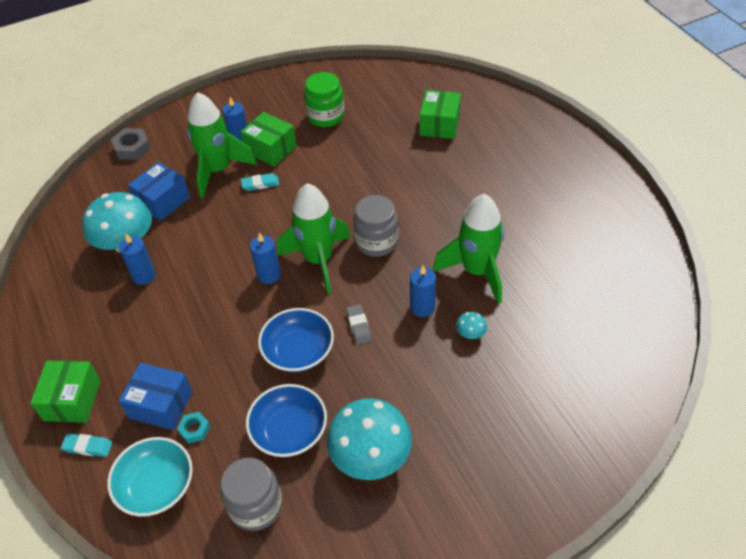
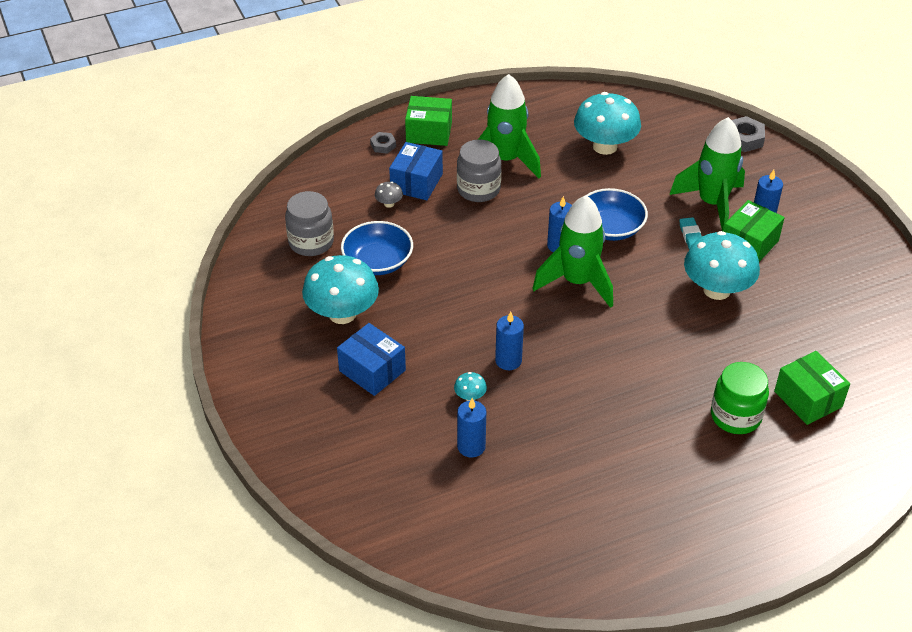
camera: 90 degrees right, 5 degrees down
(88, 447) = (383, 145): turquoise eraser -> grey nut
(144, 275) = (563, 161): blue candle -> blue candle (471, 446)
(156, 486) = (340, 185): turquoise bowl -> none
(163, 201) = (663, 166): blue box -> blue box (372, 370)
(194, 429) = (389, 204): turquoise nut -> grey mushroom
(298, 351) = (463, 267): blue bowl -> blue bowl (610, 228)
(326, 116) = (813, 291): green jar -> green jar (735, 416)
(326, 170) = (717, 290): none -> turquoise mushroom
(359, 326) = (488, 310): grey eraser -> none
(376, 242) = (602, 329): grey jar -> grey jar (478, 189)
(439, 124) = (808, 399): green box -> green box turned 45 degrees clockwise
(477, 271) = (555, 411): green rocket -> green rocket (505, 160)

